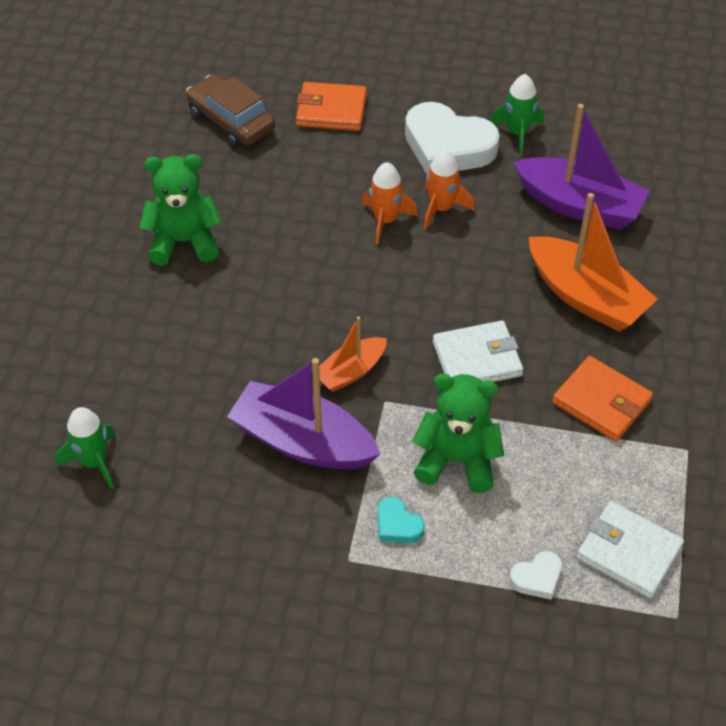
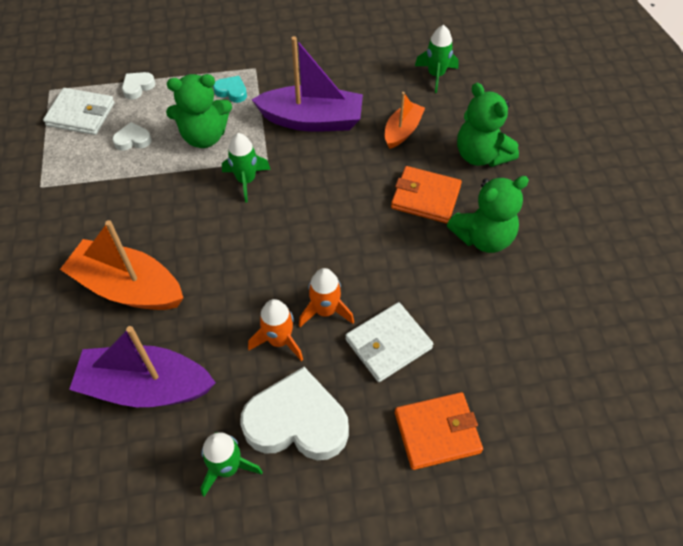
camera: 160 degrees right, 5 degrees up
(119, 330) = (481, 155): none -> green teddy bear
(231, 121) = (528, 381): brown car -> none
(351, 372) = (299, 173): orange boat -> orange boat (402, 131)
(420, 381) = (246, 180): none -> green rocket
(477, 359) = (208, 208): white wallet -> white wallet (388, 344)
(557, 484) = (133, 140): none -> white heart
(601, 402) = (106, 203): orange wallet -> orange wallet (425, 197)

